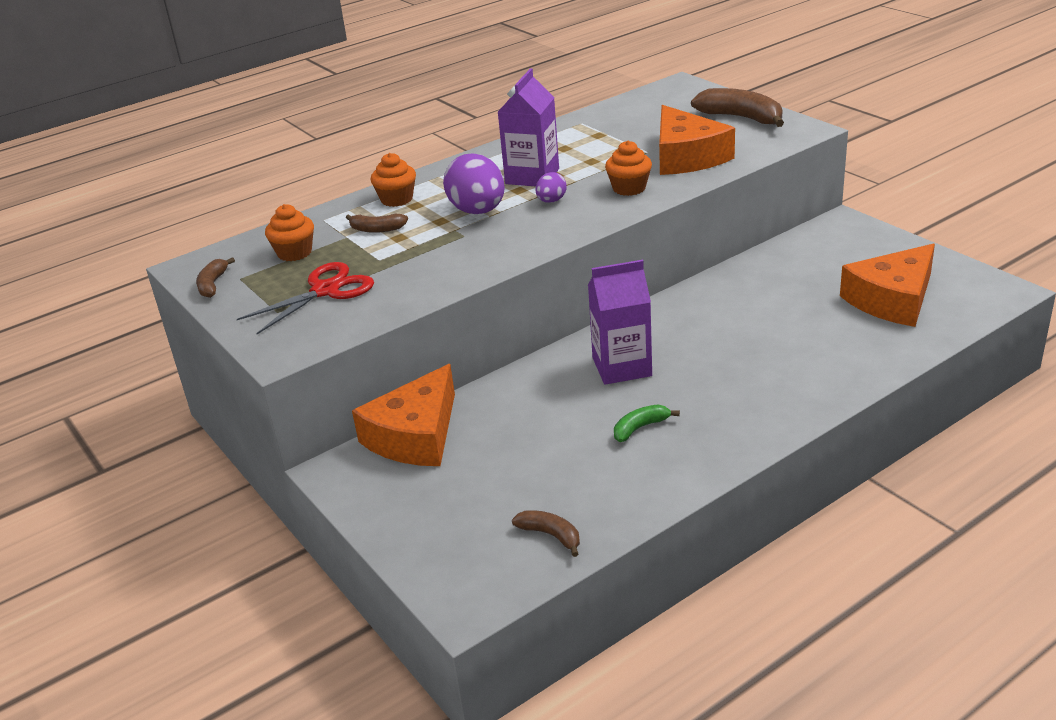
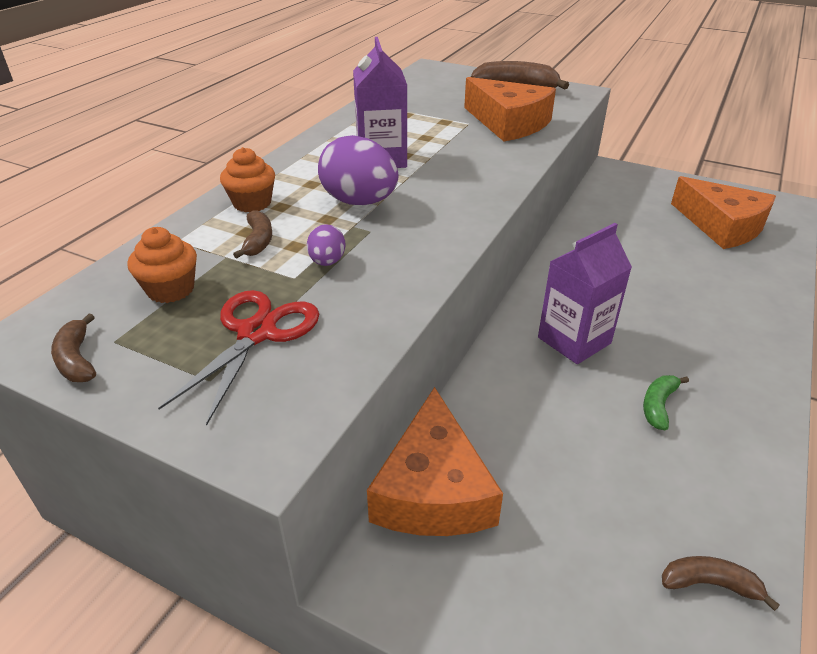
camera: 30 degrees left, 5 degrees up
(377, 229) = (258, 241): brown banana -> brown banana turned 75 degrees counterclockwise
(551, 201) = (427, 180): purple egg -> purple egg (327, 262)
(629, 188) = (490, 157): orange cupcake -> none
(892, 299) = (722, 226): orange cheese -> orange cheese turned 60 degrees counterclockwise

